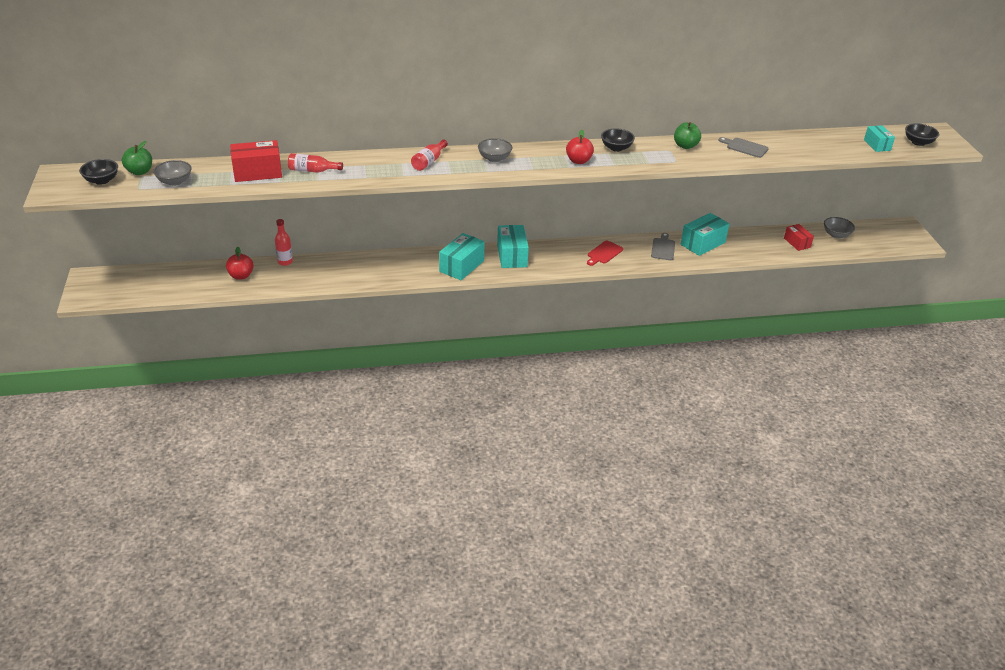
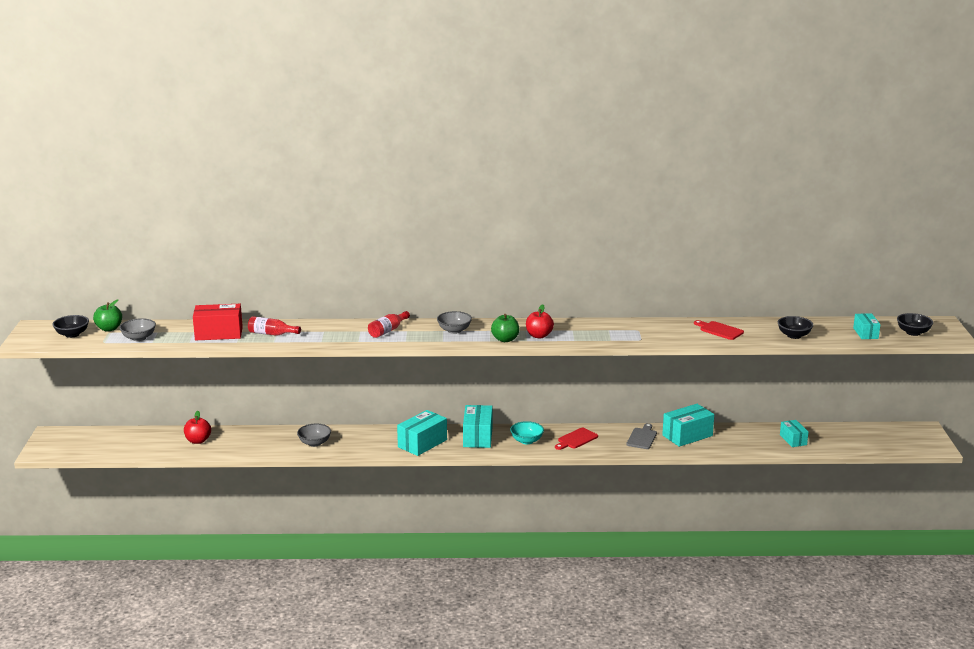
camera: 10 degrees right, 15 degrees down
(285, 262) = (245, 431): red bottle -> none
(559, 257) = (526, 441): none -> turquoise bowl
(616, 148) = (582, 326): black bowl -> black bowl (794, 335)
(685, 146) = (656, 327): green apple -> green apple (505, 339)
(745, 147) = (719, 330): grey cutting board -> red cutting board
(797, 243) = (793, 440): red box -> turquoise box
(836, 235) = (841, 435): grey bowl -> grey bowl (314, 443)

